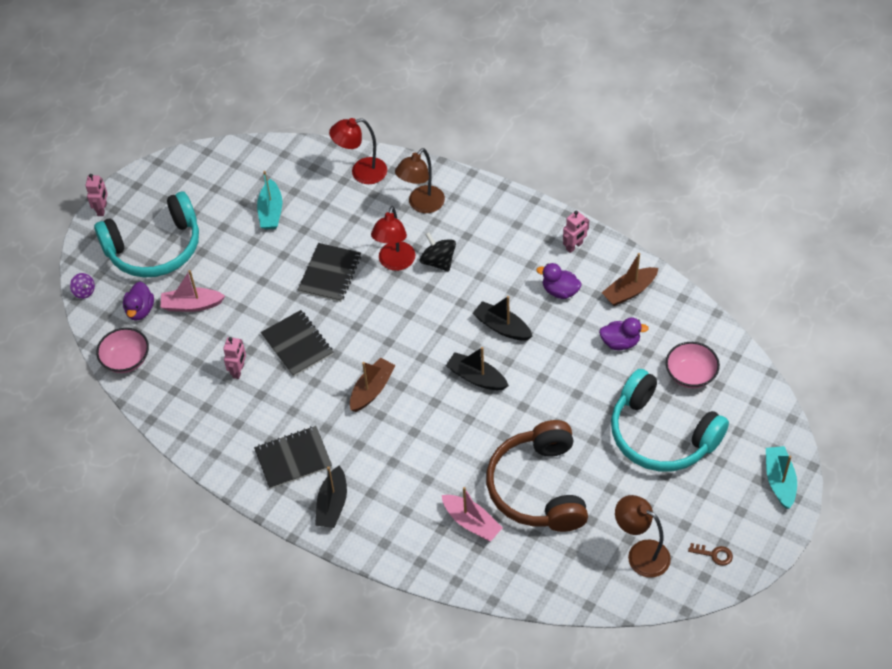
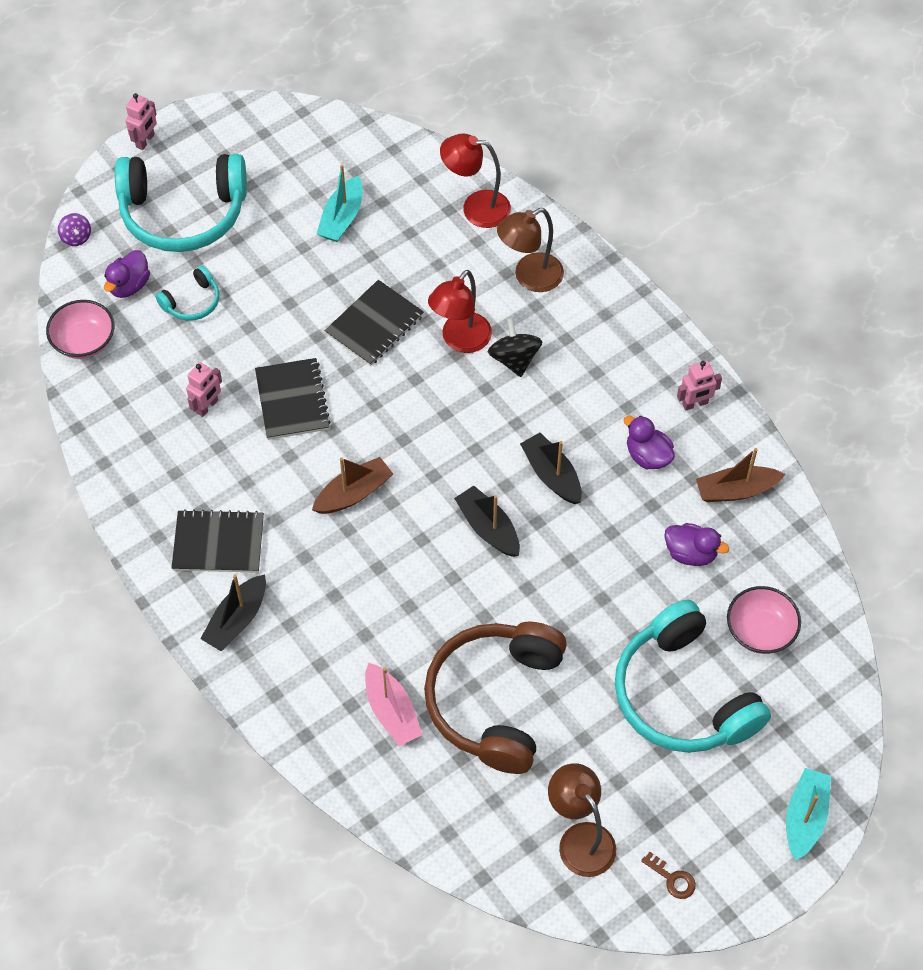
camera: 20 degrees right, 5 degrees up
(192, 305) = (192, 302): pink boat -> turquoise headphones

